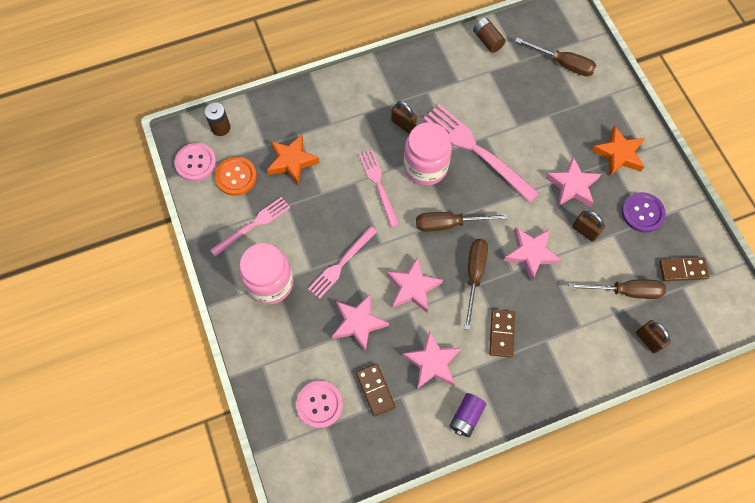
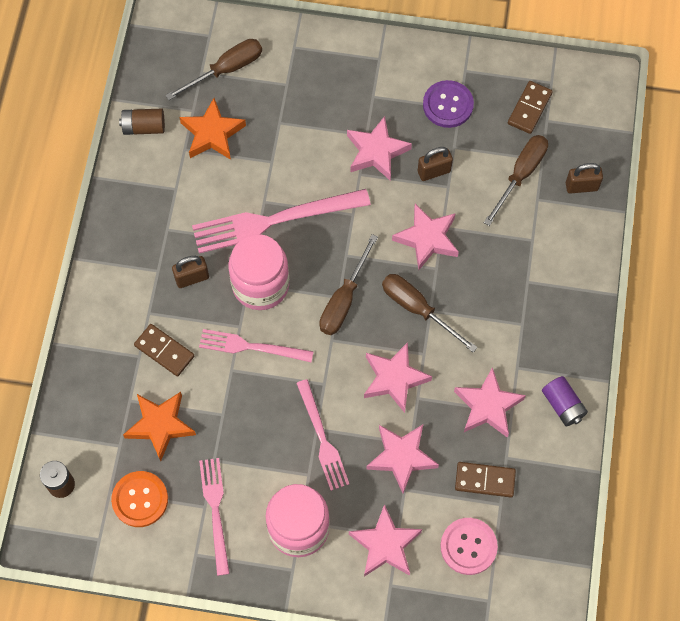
camera: 60 degrees left, 0 degrees up
(196, 163) = (91, 537): pink button -> none
(289, 346) = (385, 545): none -> pink star
(501, 334) = (496, 319): brown domino -> brown domino (164, 351)
(618, 154) = (369, 85): orange star -> orange star (212, 134)

